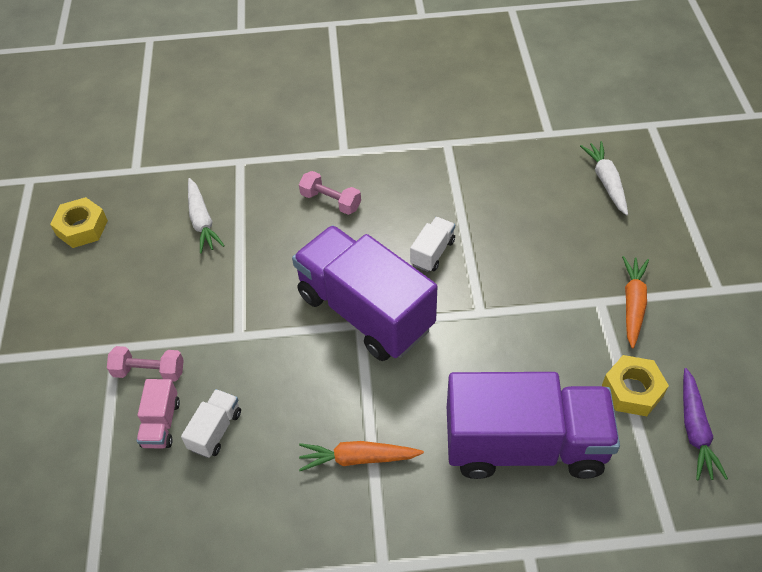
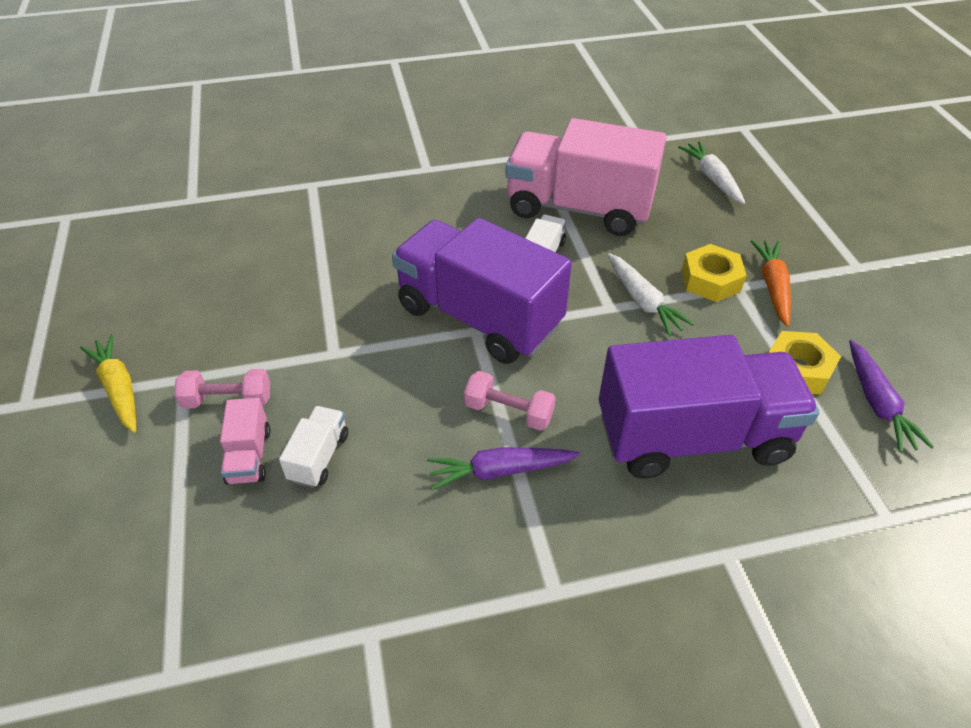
camera: 10 degrees left, 5 degrees down
(65, 352) = (119, 388): none -> yellow carrot
(82, 228) = (132, 259): yellow nut -> yellow nut (710, 280)
(202, 221) = (275, 243): white carrot -> white carrot (643, 301)
(331, 201) = (420, 215): pink dumbbell -> pink dumbbell (508, 412)
(358, 458) = (500, 471): orange carrot -> purple carrot
(474, 205) = (578, 208): none -> pink truck

